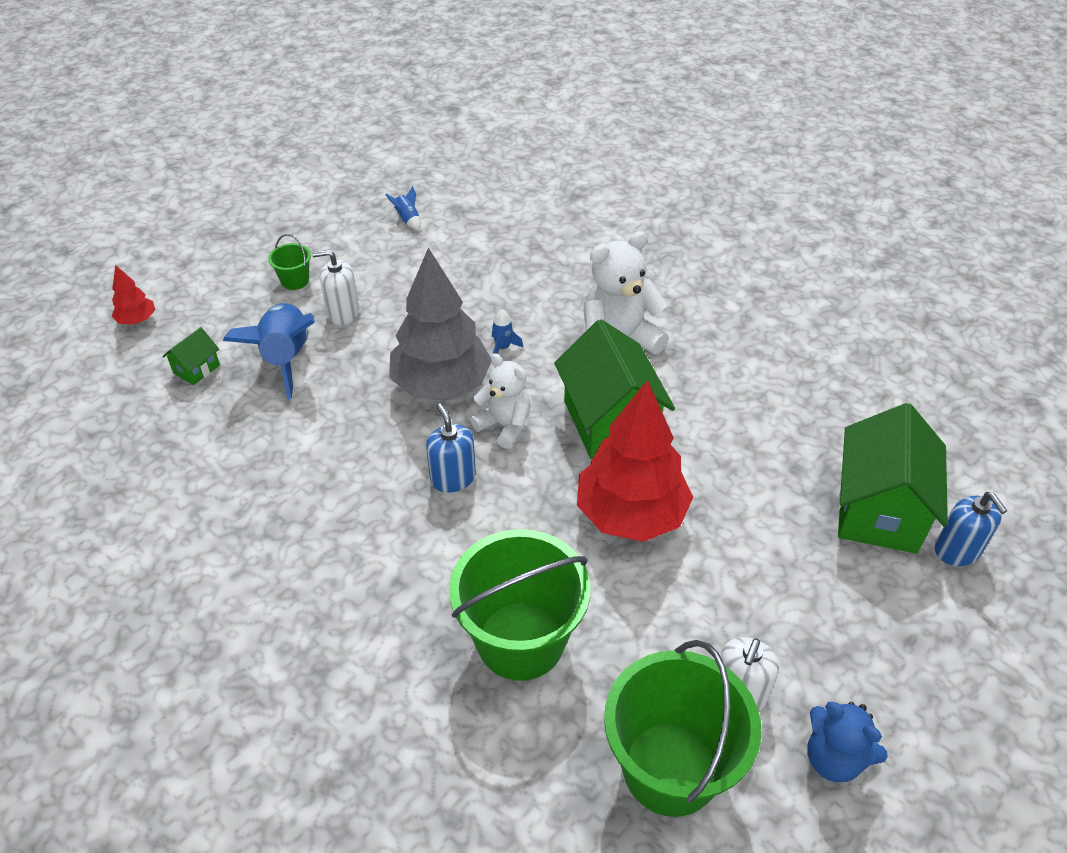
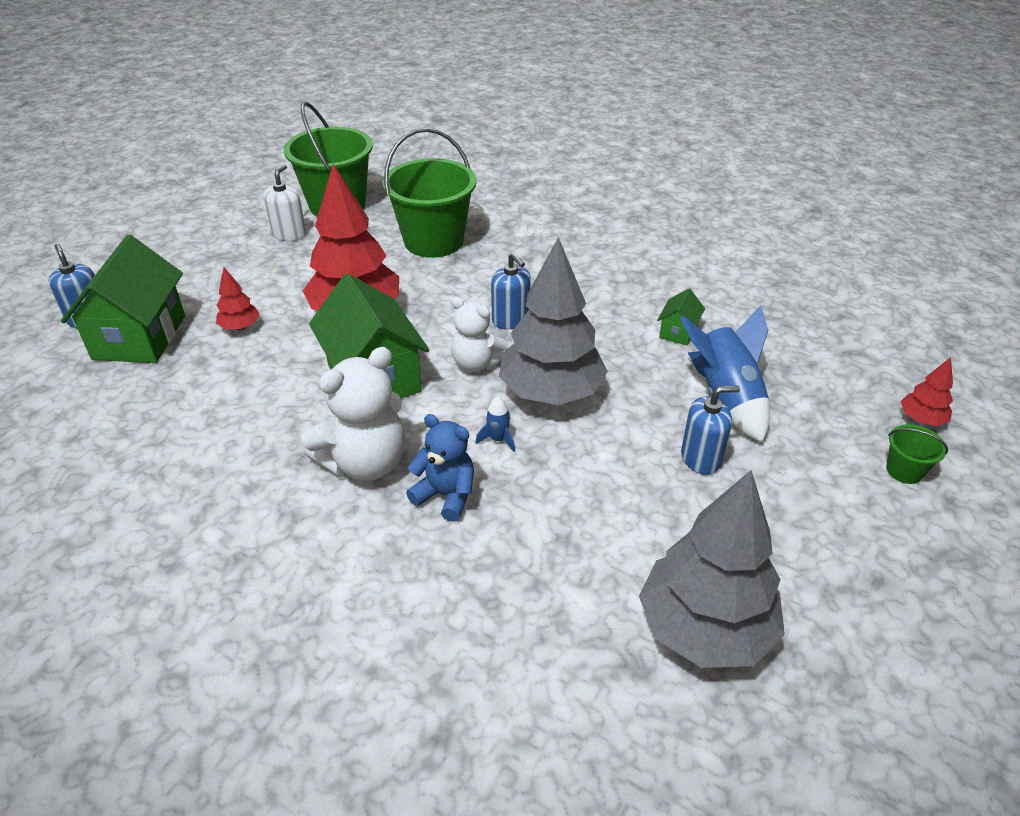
camera: 170 degrees right, 5 degrees down
(196, 369) = (806, 377): green house -> green house (678, 332)
(295, 280) = (790, 494): green bucket -> green bucket (904, 470)
(343, 313) = (701, 458): white soap dispenser -> blue soap dispenser
(407, 219) = (704, 629): blue rocket -> grey tree
(765, 510) = (240, 327): none -> red tree
(834, 758) = (238, 217): blue teddy bear -> blue teddy bear (446, 495)

